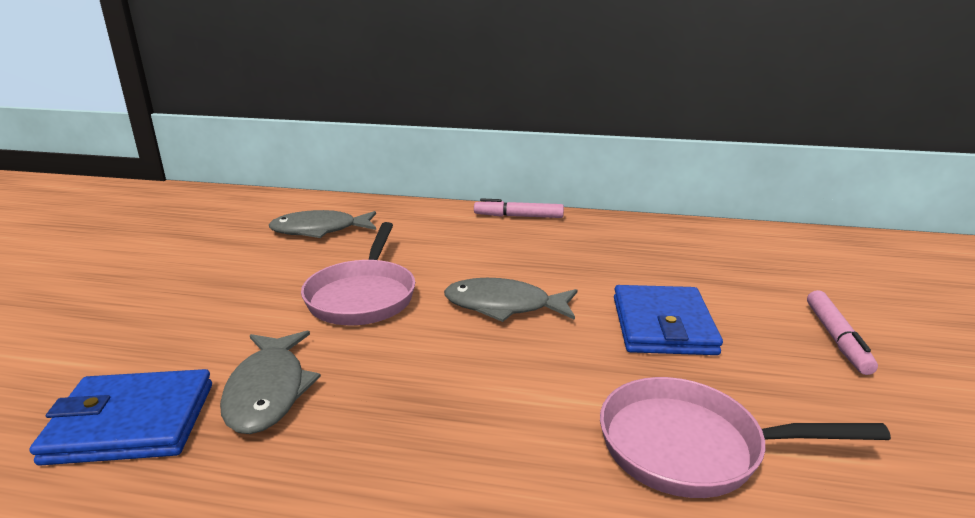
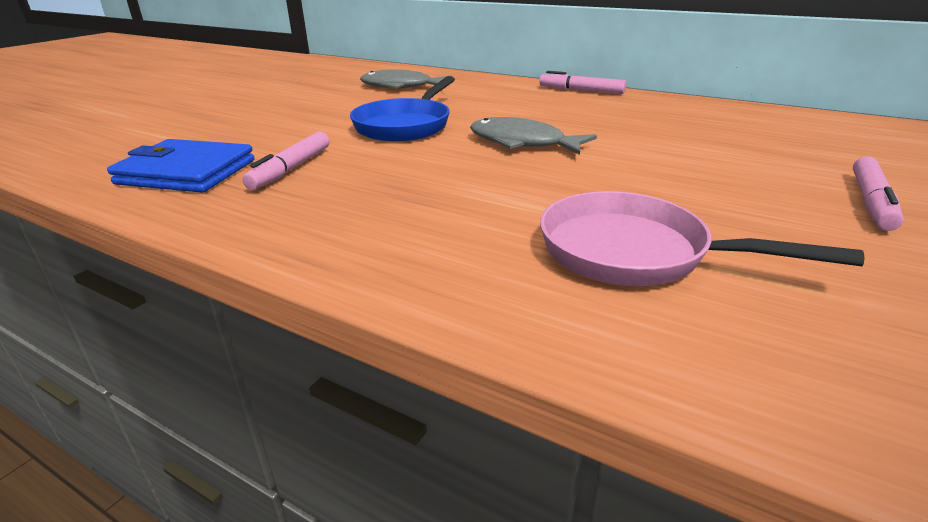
camera: 20 degrees right, 5 degrees up
(268, 391) = (291, 169): grey fish -> pink marker
(363, 296) = (405, 125): pink pan -> blue pan
(662, 325) = (670, 171): blue wallet -> none

